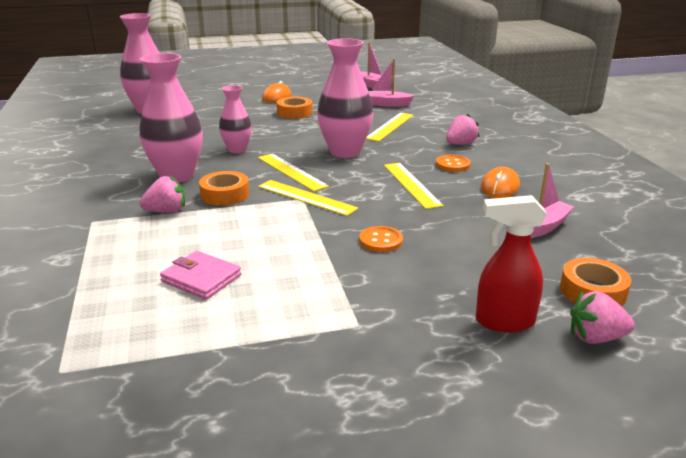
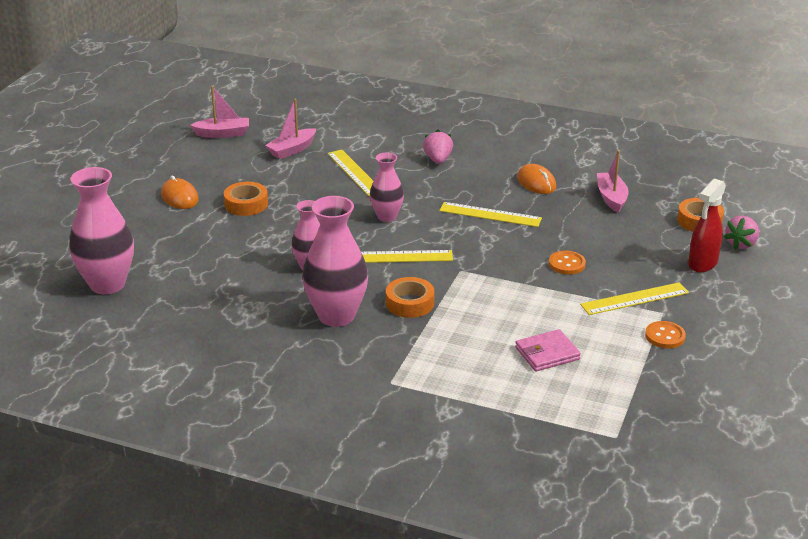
camera: 55 degrees left, 5 degrees up
(166, 211) = (412, 340): pink strawberry -> none
(306, 197) = (460, 268): yellow ruler -> yellow ruler (635, 299)
(345, 152) = (387, 216): pink vase -> pink vase, size x0.59
(452, 165) = (474, 182): orange button -> orange button (665, 336)

